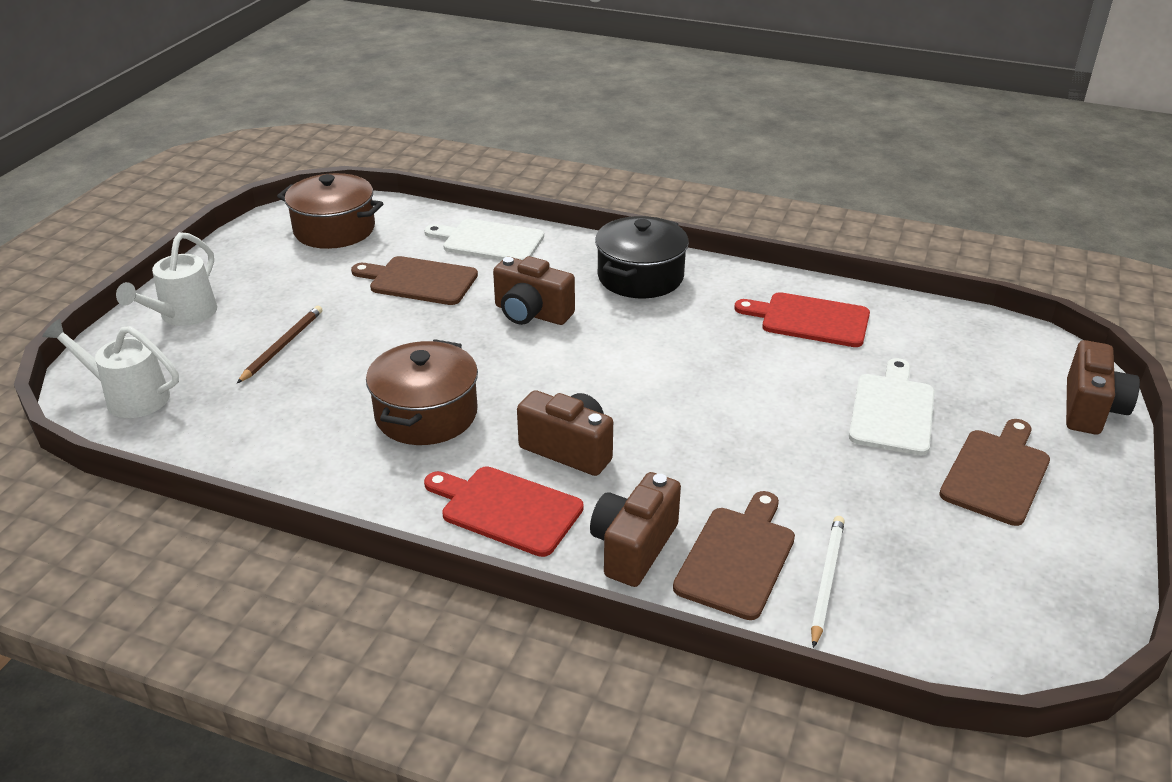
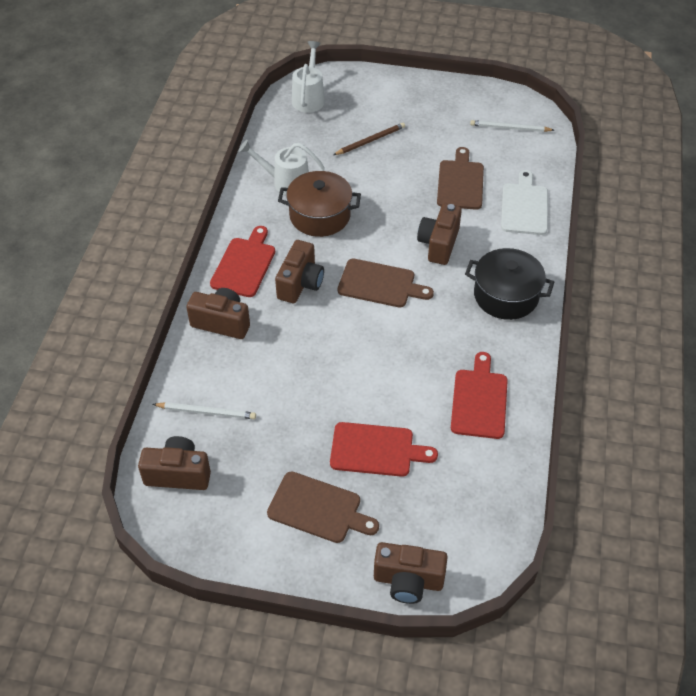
camera: 80 degrees right, 15 degrees up
(183, 315) = (389, 93): white watering can -> white watering can (285, 182)
(282, 346) = (370, 141): brown pencil -> brown pencil turned 45 degrees counterclockwise
(334, 230) = (510, 128): brown pot -> white pencil
(737, 558) = (219, 369): brown cutting board -> brown cutting board (380, 284)
(892, 411) = (376, 450): white cutting board -> red cutting board
(955, 624) = (178, 474): none -> brown camera

